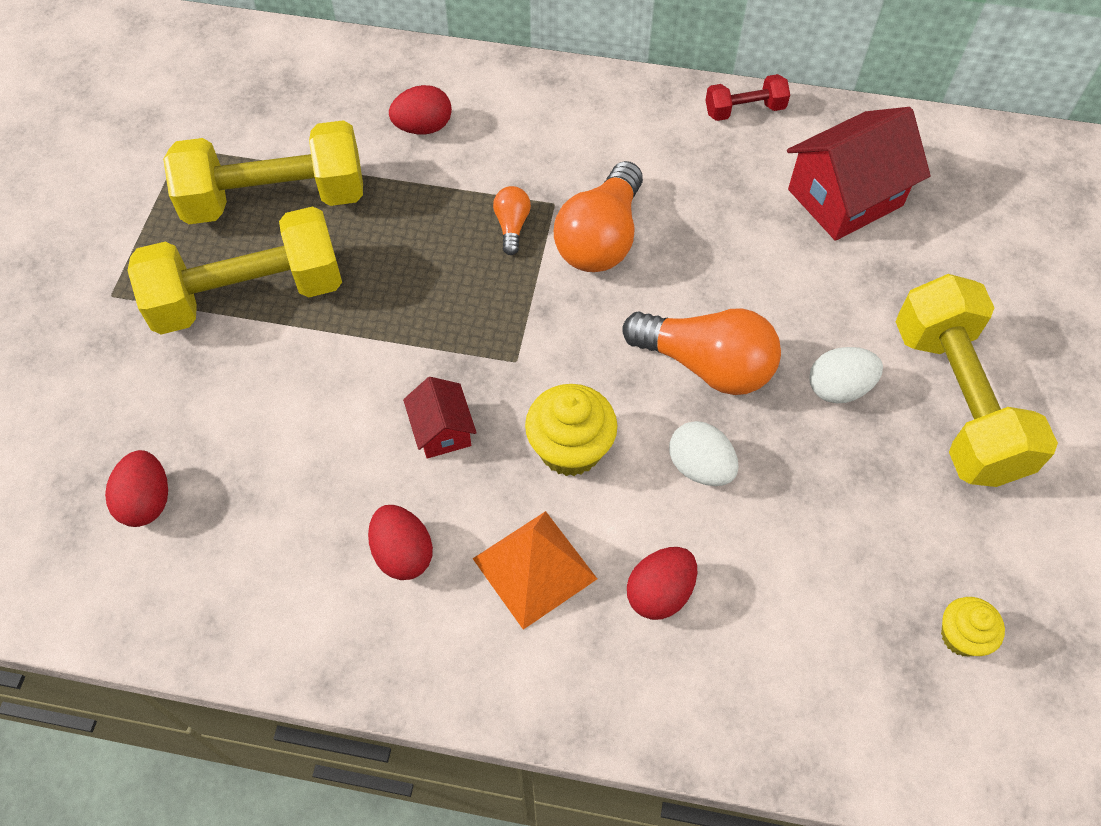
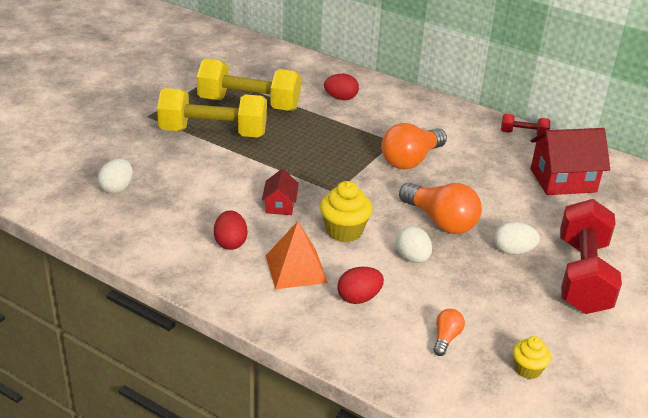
camera: 20 degrees right, 25 degrees down
(147, 501) = (117, 188): red egg -> white egg
(512, 226) = (365, 144): orange light bulb -> orange light bulb (446, 338)
(956, 402) = (583, 276): yellow dumbbell -> red dumbbell

